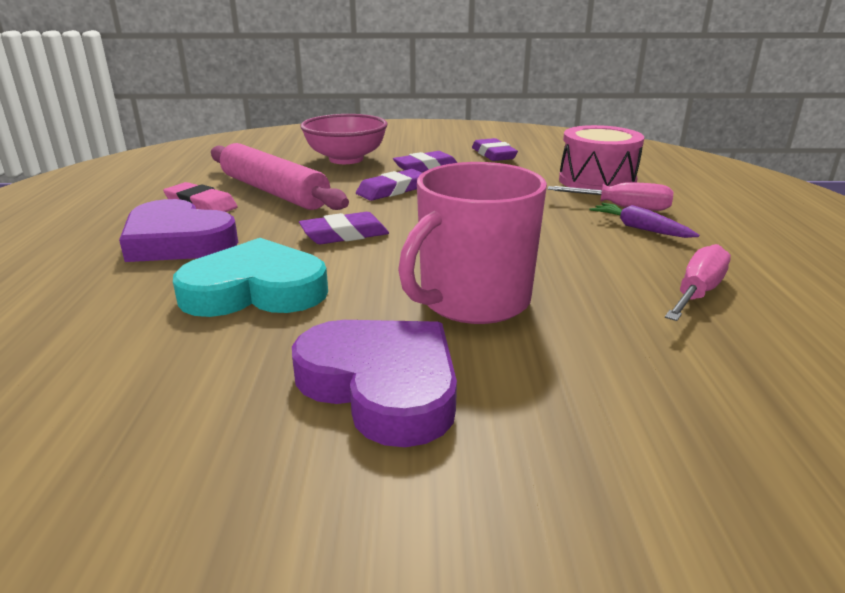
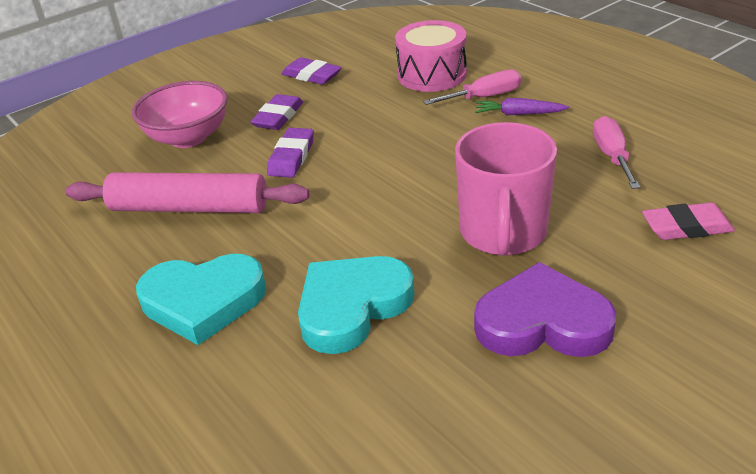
camera: 35 degrees left, 10 degrees up
(177, 241) = (203, 302): purple heart -> turquoise heart
(201, 205) = (148, 256): pink eraser -> pink eraser (686, 227)
(344, 234) = (330, 222): purple eraser -> none

